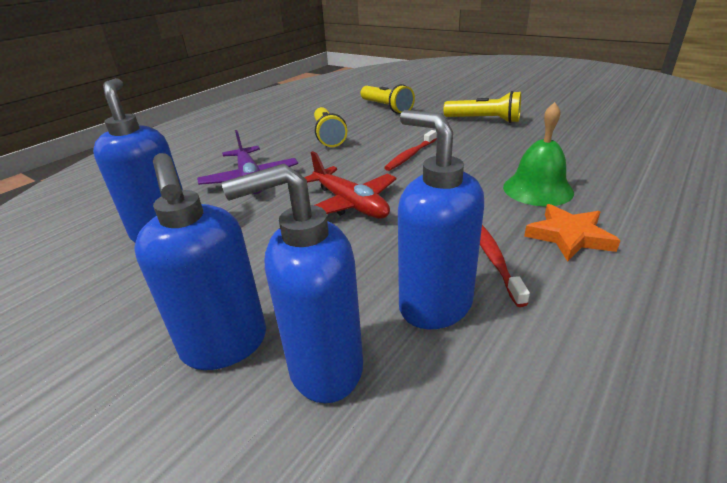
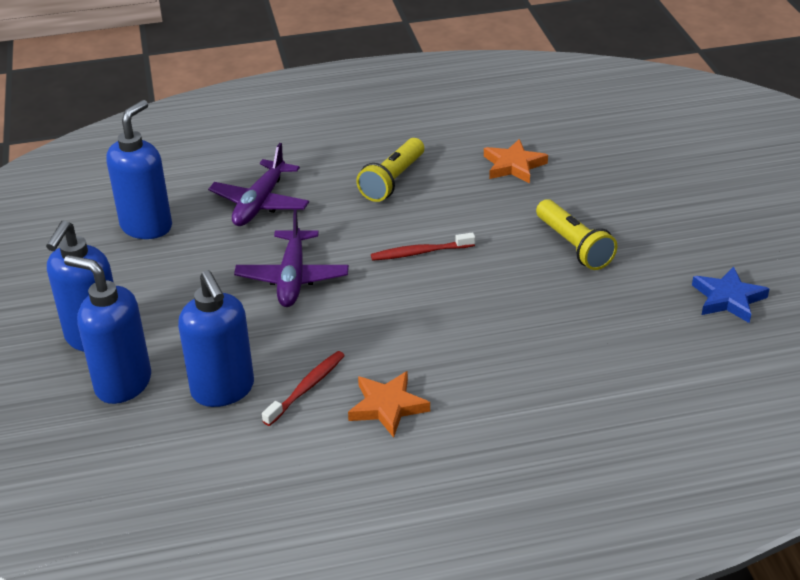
camera: 40 degrees right, 5 degrees up
(350, 204) = (292, 278): red plane -> purple plane
(386, 108) = (513, 165): yellow flashlight -> orange star
(434, 305) = (223, 390): blue soap dispenser -> blue soap dispenser turned 150 degrees clockwise
(537, 189) = (450, 356): green bell -> none
(592, 108) = (728, 299): none -> blue star

